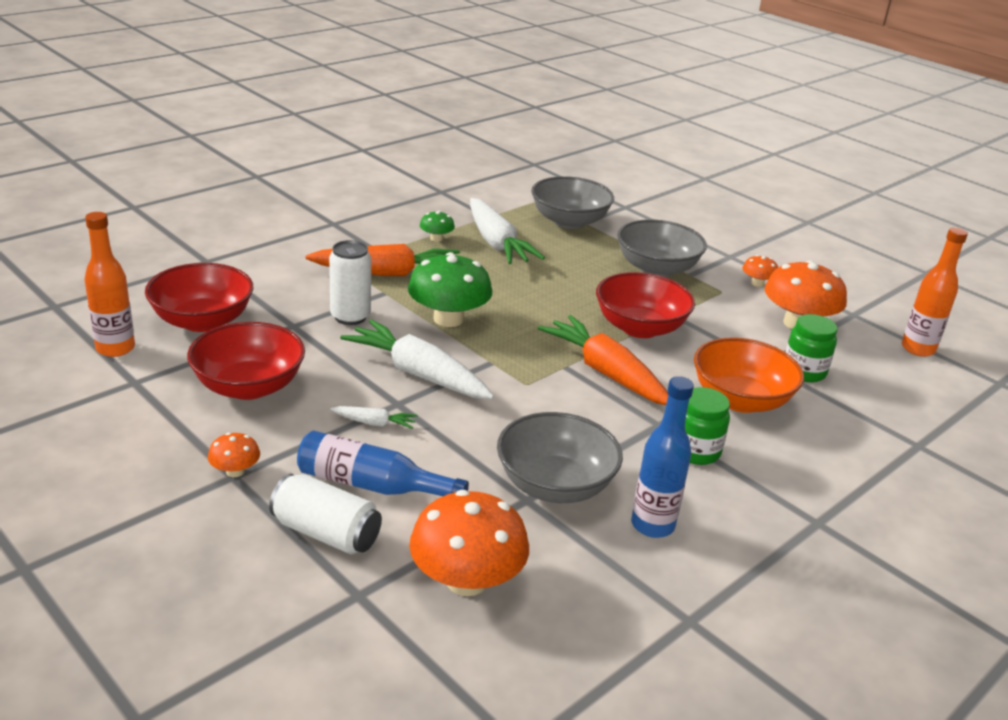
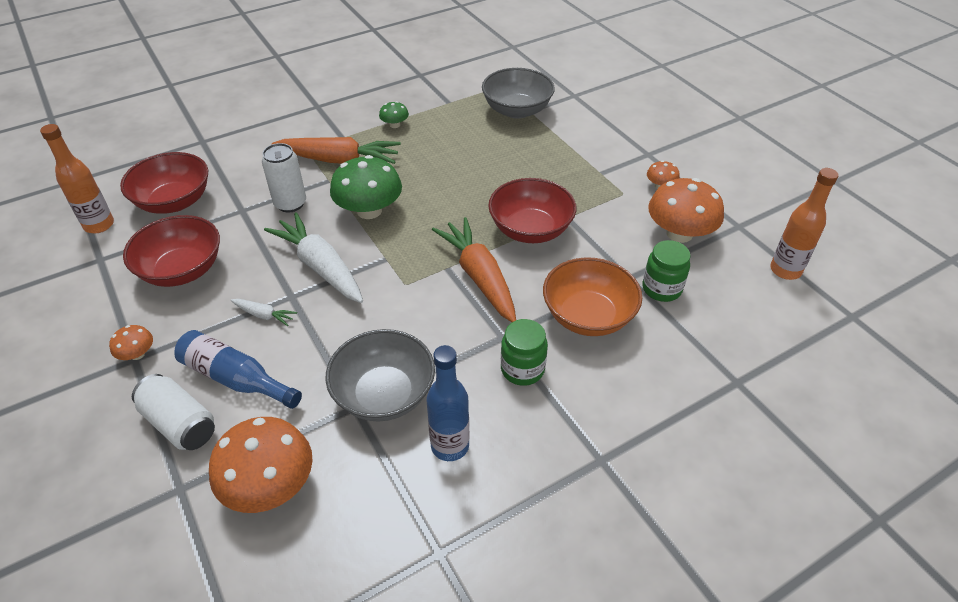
camera: 15 degrees right, 15 degrees up
(496, 243) = (443, 132): white carrot -> none
(656, 269) = (573, 165): grey bowl -> none

